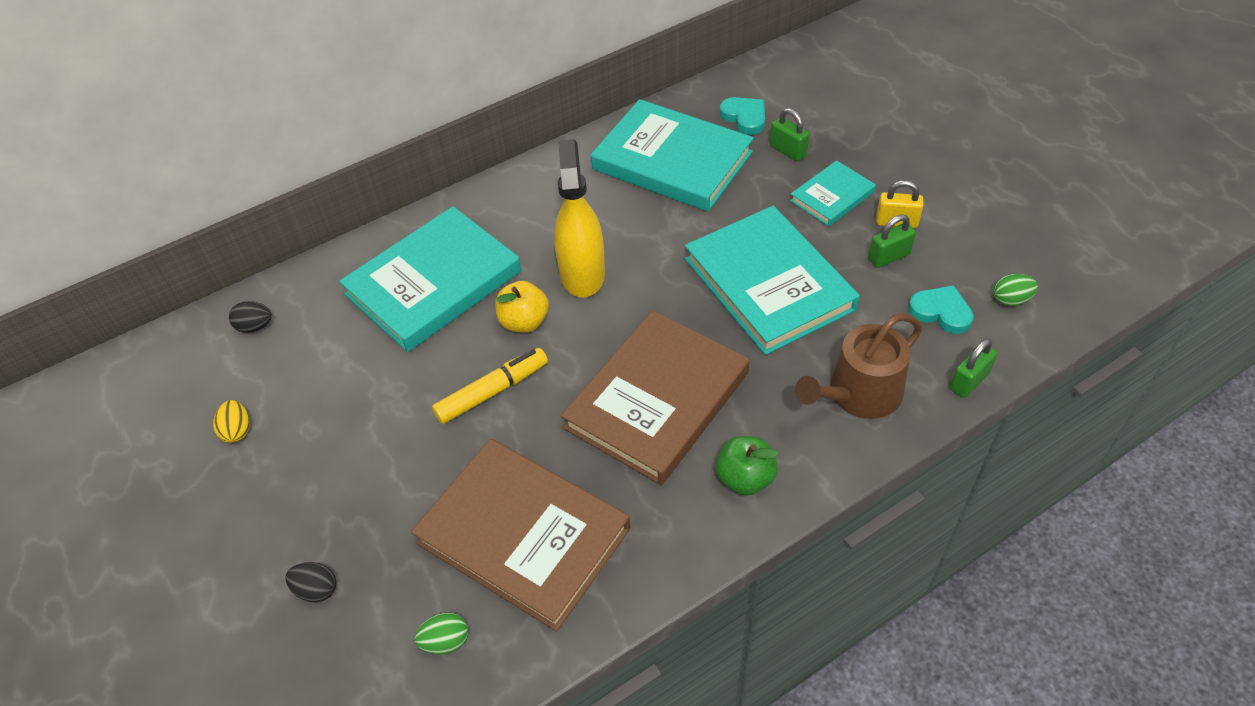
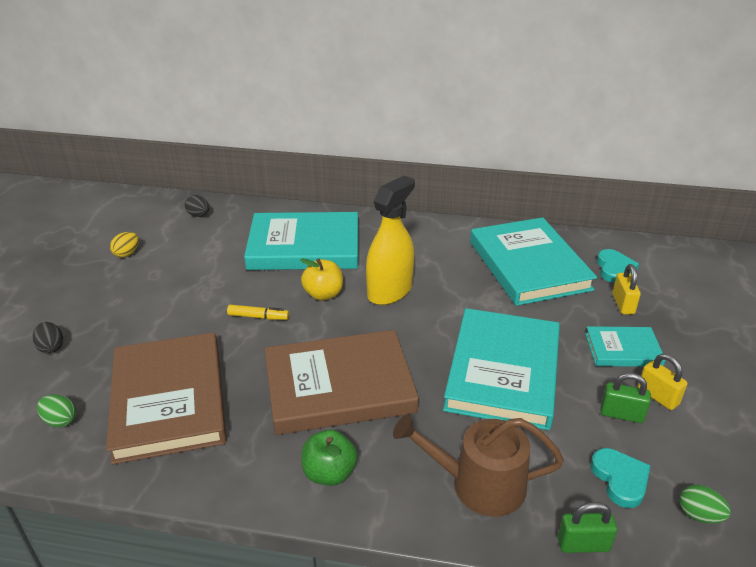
camera: 40 degrees right, 15 degrees down
(492, 391) = (258, 317): yellow marker -> yellow marker, size x0.64
(788, 151) = (623, 304): green padlock -> yellow padlock

